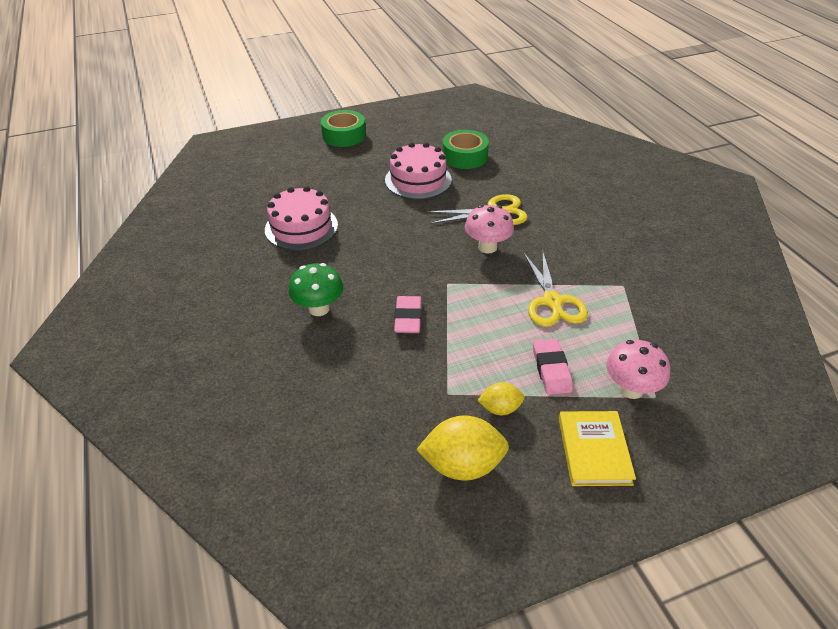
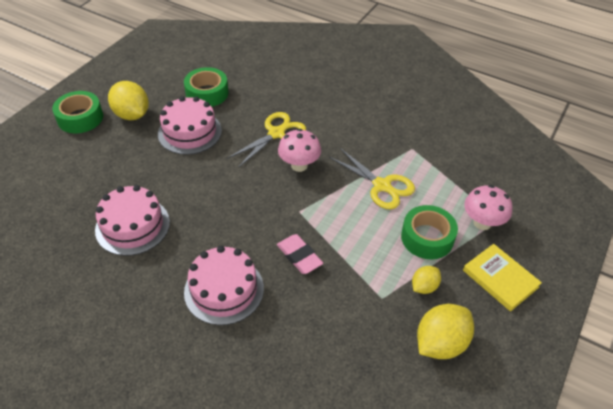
camera: 40 degrees left, 5 degrees up
(319, 309) = (224, 290): green mushroom -> pink cake
(385, 148) = (132, 115): none -> yellow lemon
(551, 369) = (427, 238): pink eraser -> green tape

